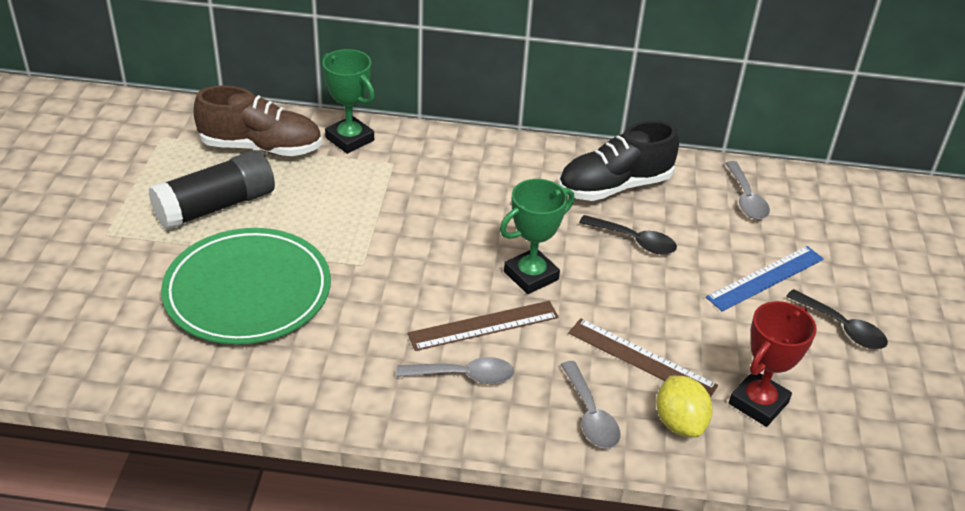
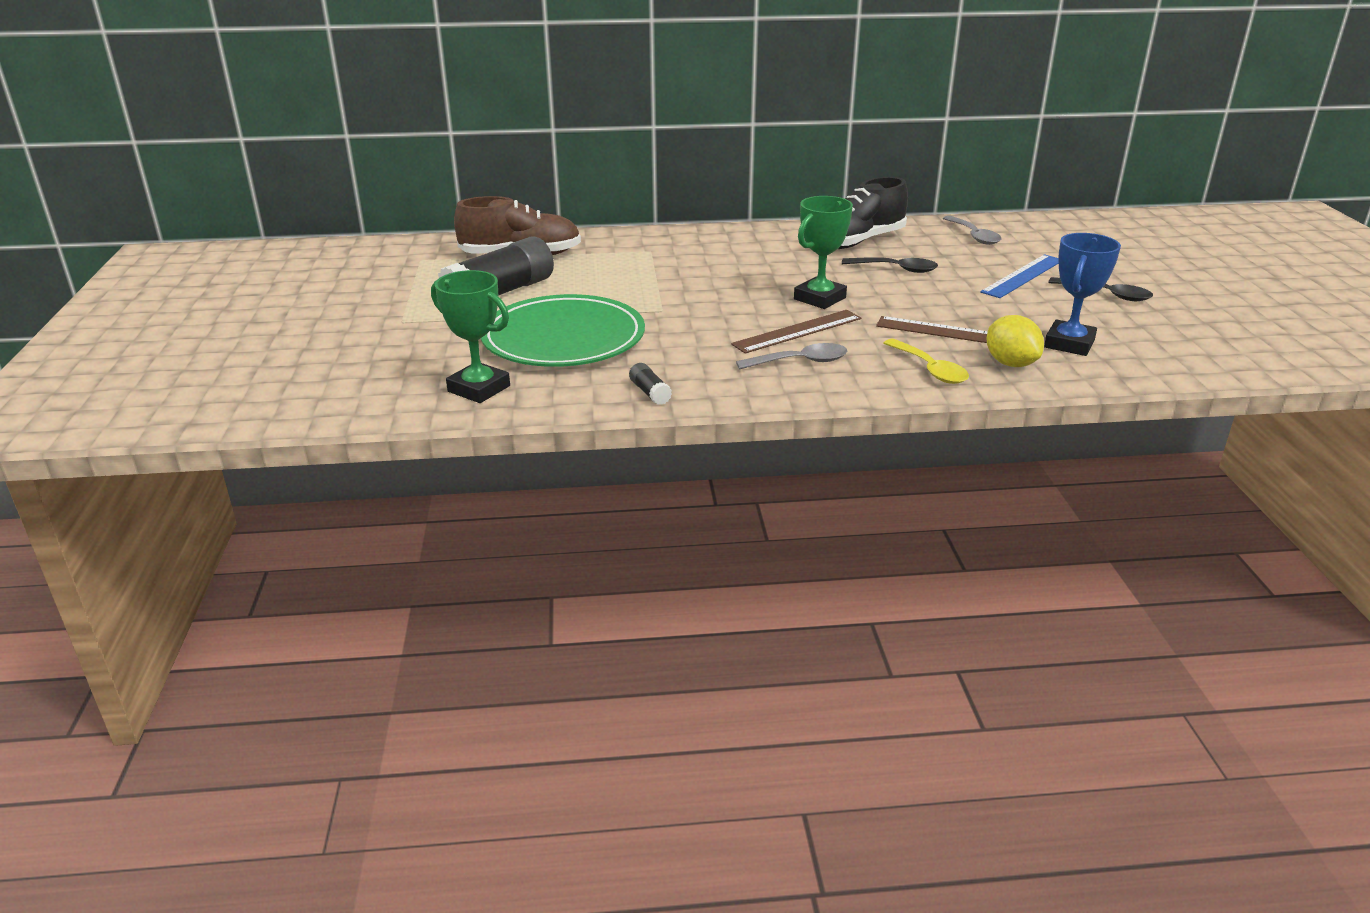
camera: 10 degrees left, 10 degrees down
(295, 394) = (650, 393): none -> black glue stick
(350, 139) = (601, 242): green trophy -> green trophy (479, 389)
(590, 415) = (930, 369): grey spoon -> yellow spoon
(758, 403) = (1069, 344): red trophy -> blue trophy

